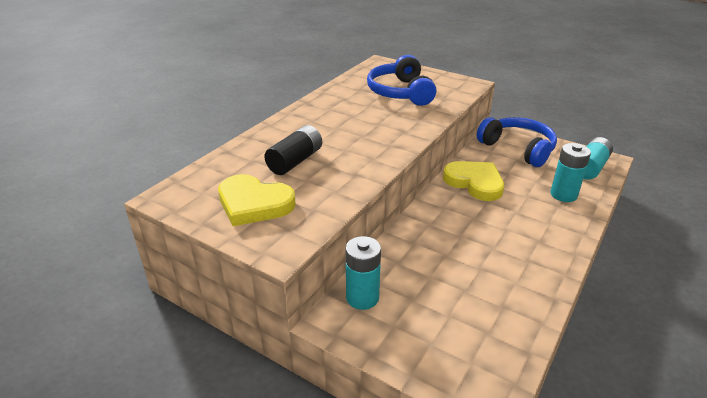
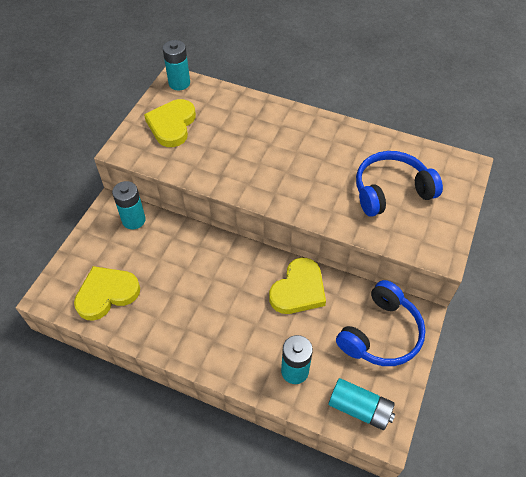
camera: 80 degrees right, 20 degrees up
(175, 193) = (179, 83): none -> turquoise battery
(295, 161) = (233, 135): black battery -> none
(483, 329) = (107, 294): none -> yellow heart

